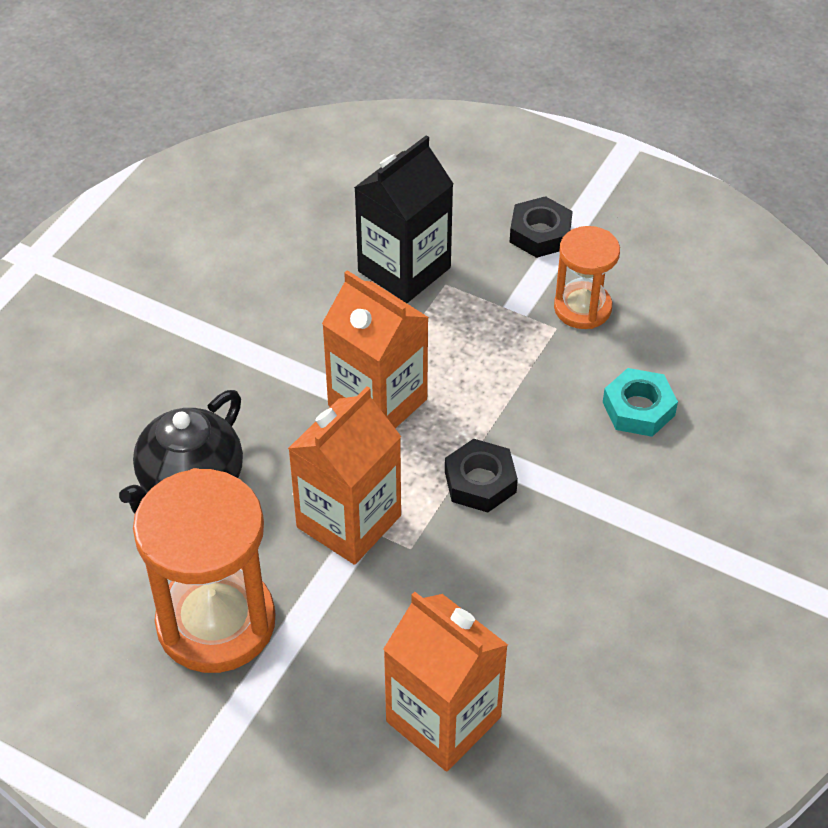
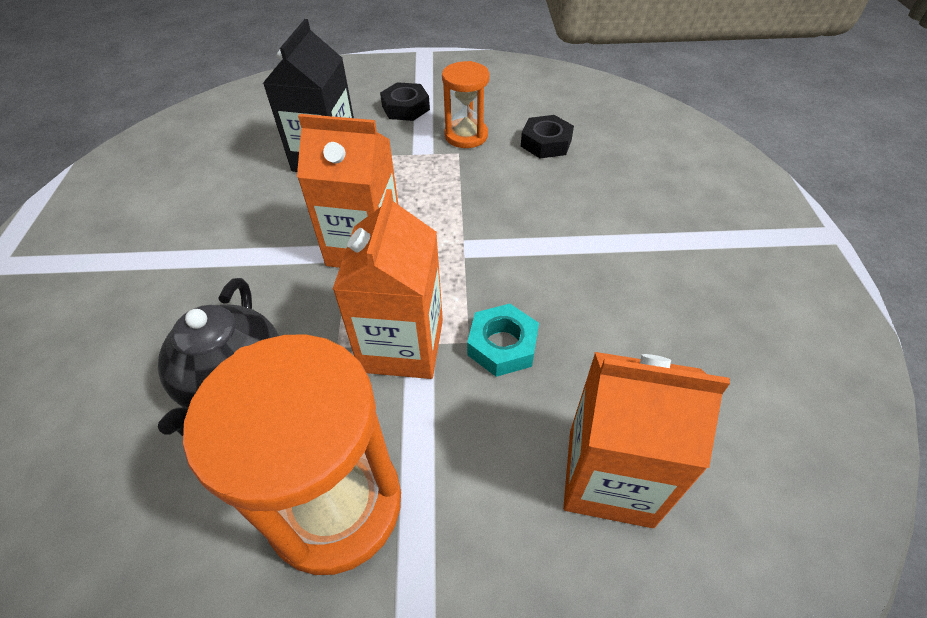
camera: 30 degrees left, 0 degrees up
(480, 482) = (484, 267): black nut -> black nut (546, 143)
(638, 408) = (551, 176): turquoise nut -> turquoise nut (502, 345)

